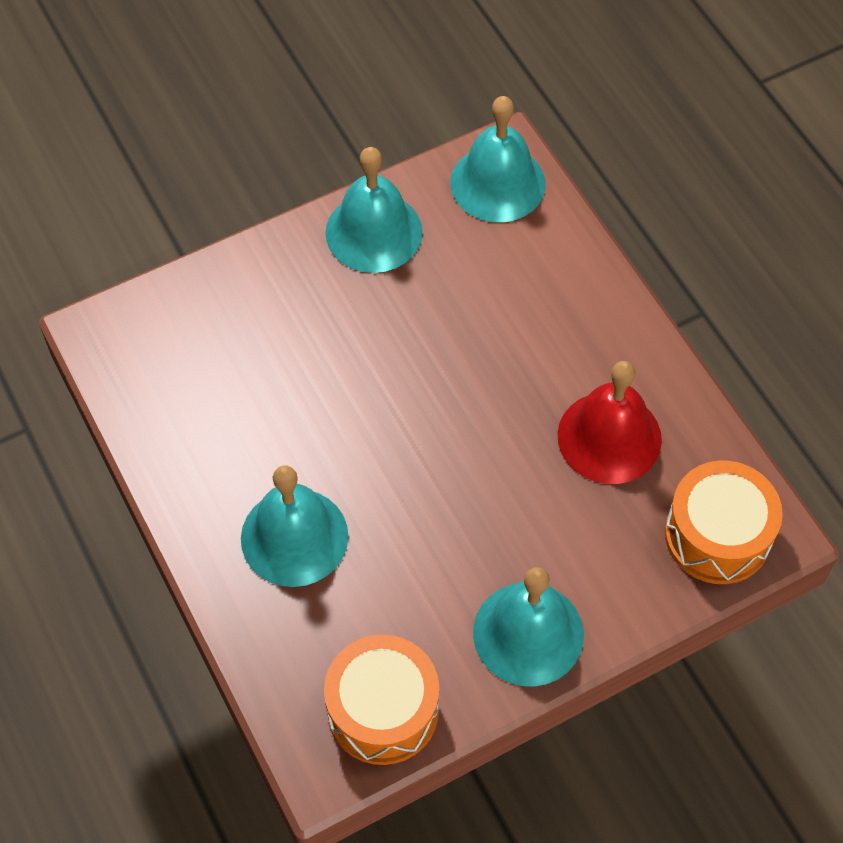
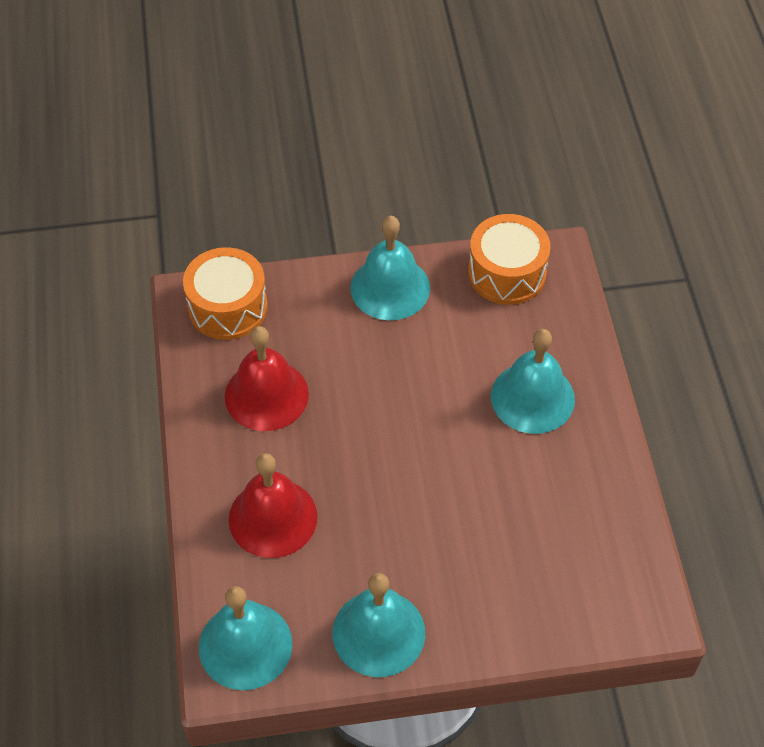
camera: 160 degrees left, 5 degrees down
(532, 305) = (273, 518): none -> red bell

